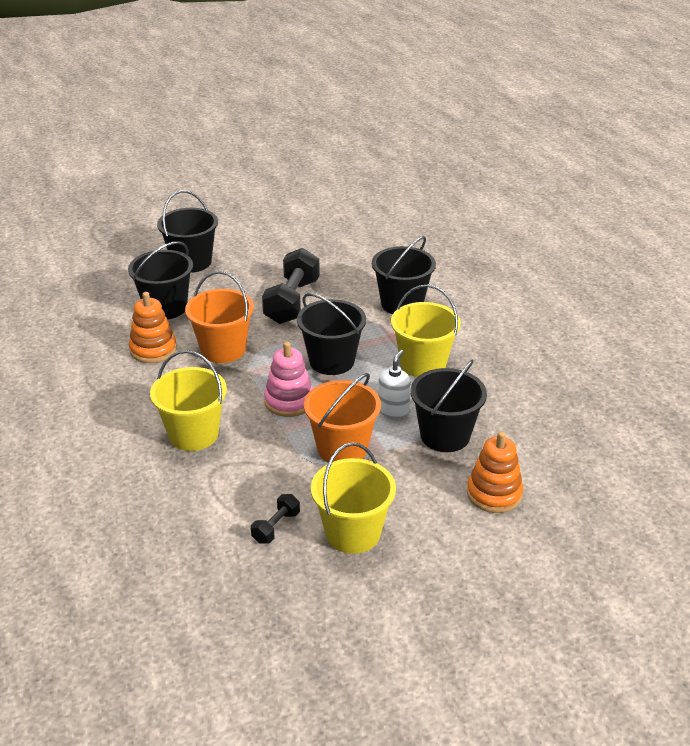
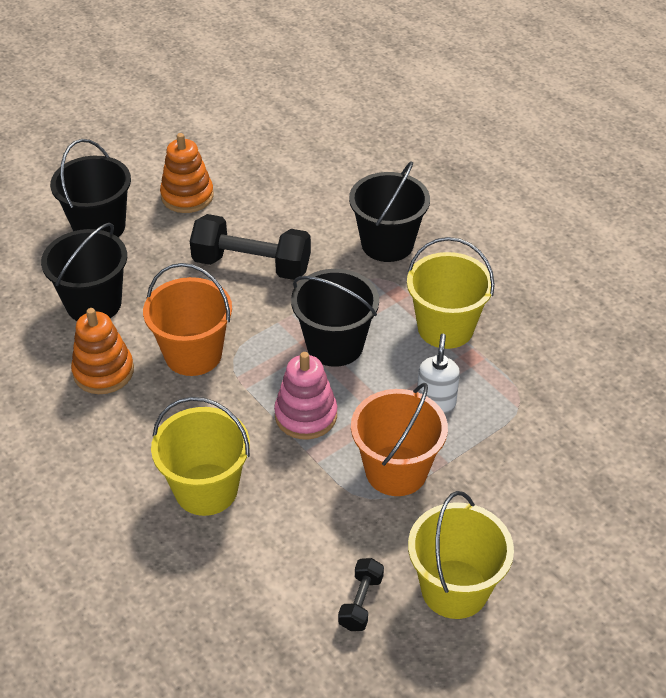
camera: 15 degrees left, 10 degrees up
(292, 302) = (252, 265): black dumbbell -> black dumbbell turned 75 degrees counterclockwise
(445, 435) = (509, 426): black bucket -> none
(494, 494) = (595, 496): orange stacking toy -> orange stacking toy (187, 196)

